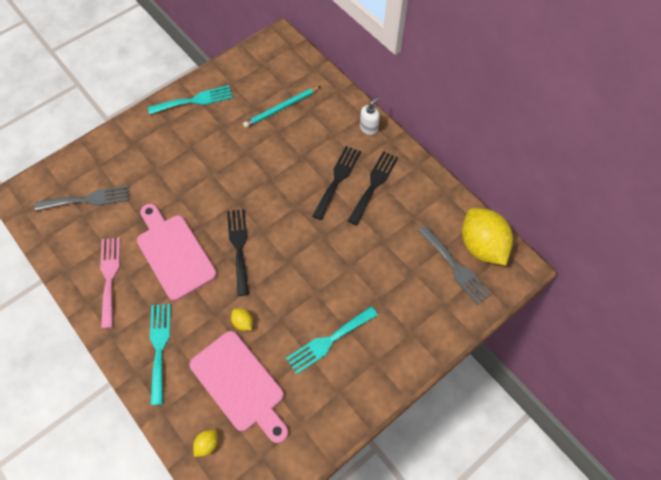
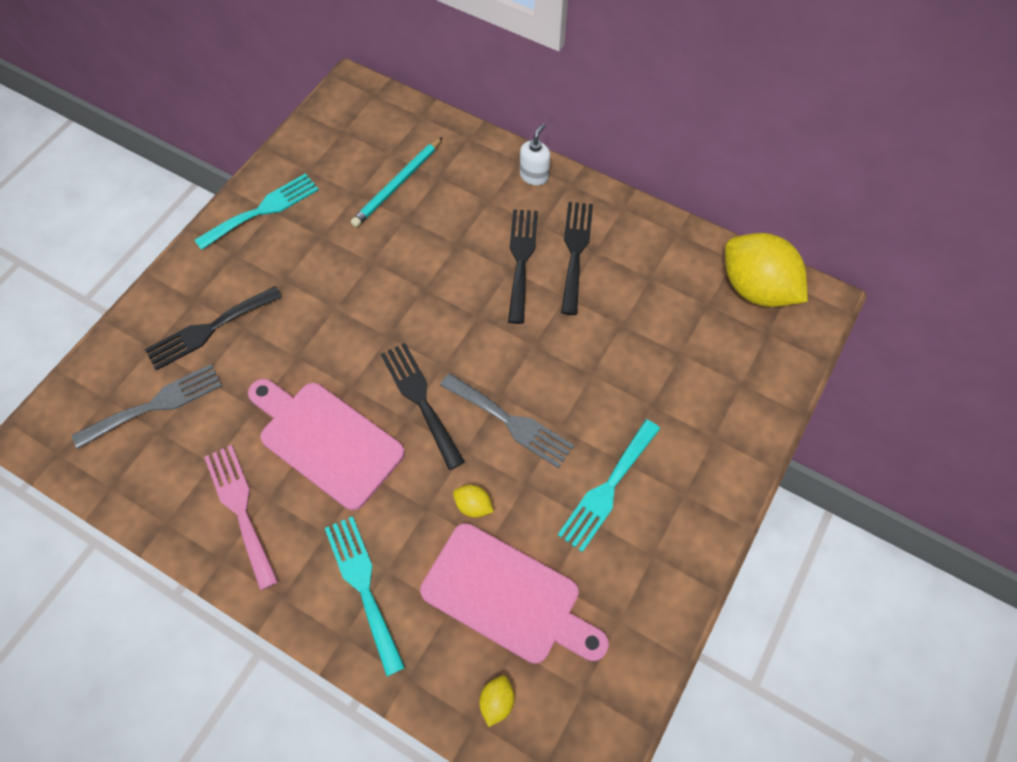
camera: 20 degrees left, 0 degrees up
(135, 164) = (209, 329): none -> black fork
(455, 267) = (735, 328): grey fork -> grey fork (510, 422)

